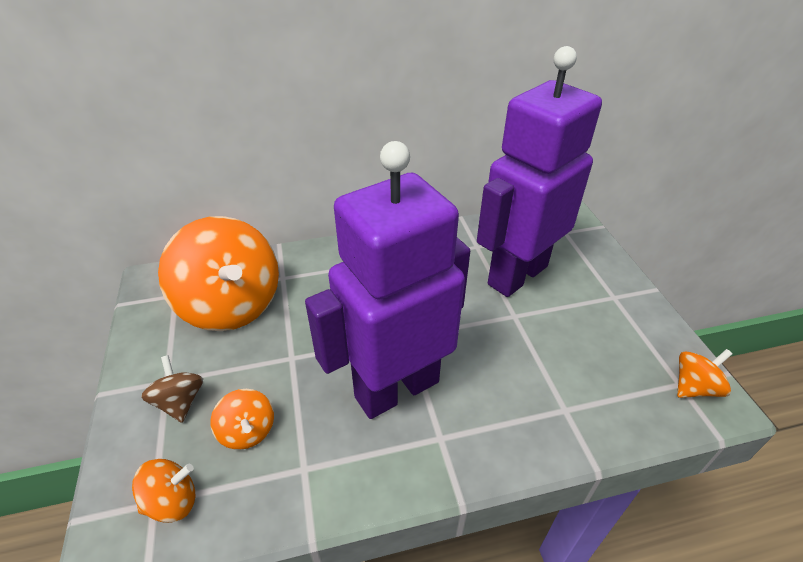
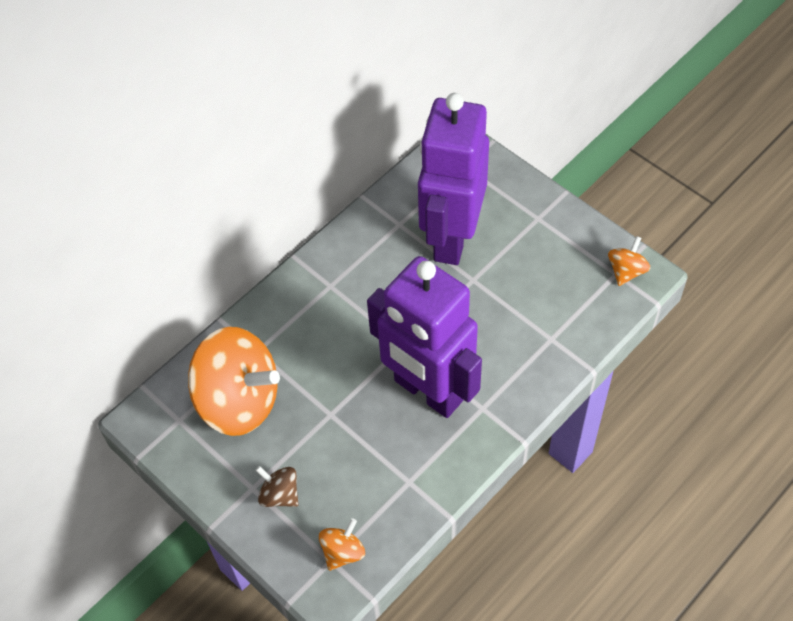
camera: 30 degrees left, 15 degrees up
(247, 431) = (349, 483): orange spinning top -> none
(396, 388) = (427, 391): purple robot -> purple robot turned 75 degrees counterclockwise

